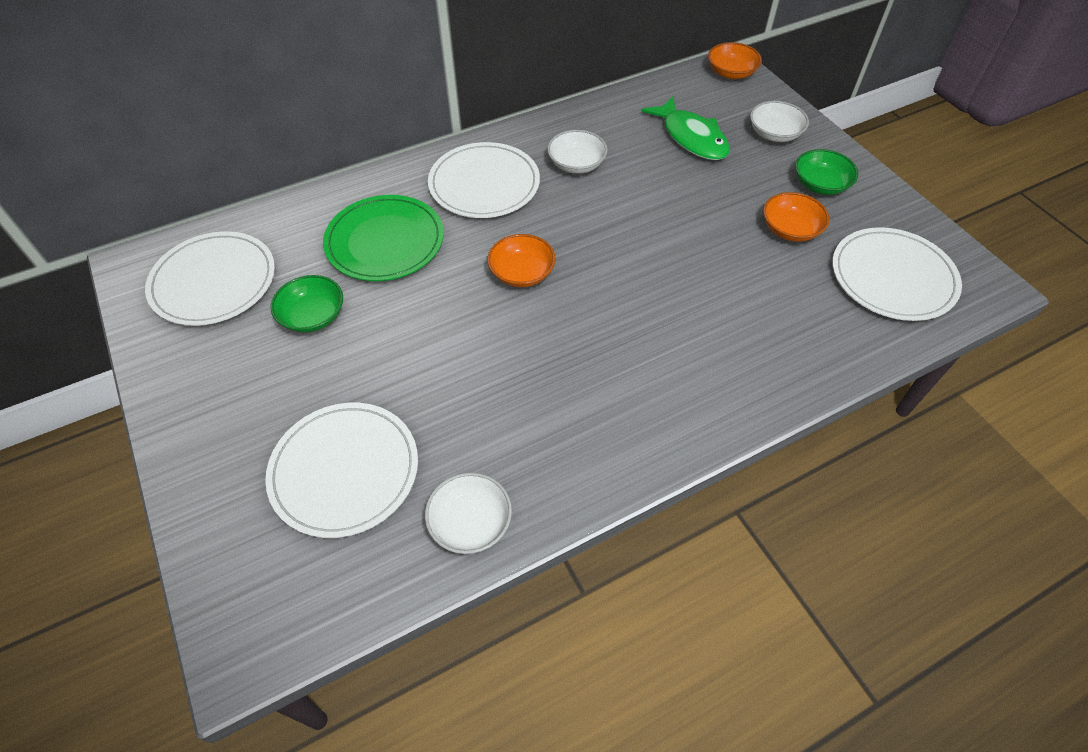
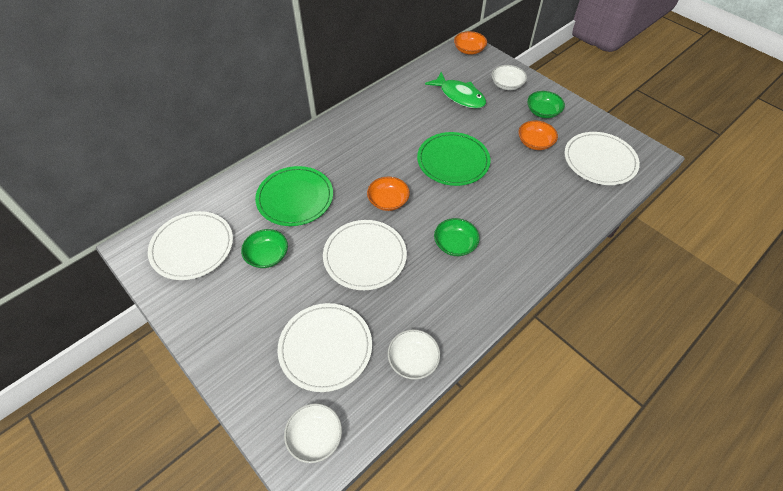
camera: 15 degrees left, 0 degrees up
(484, 184) = (344, 148): white plate -> white plate (365, 256)
(576, 164) = (396, 125): white bowl -> white bowl (315, 436)
(602, 359) = (455, 244): none -> green bowl
(645, 232) = (453, 161): none -> green plate

